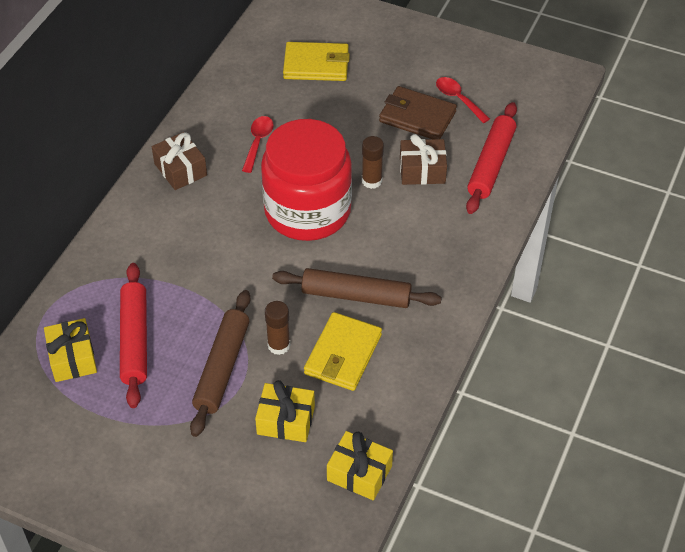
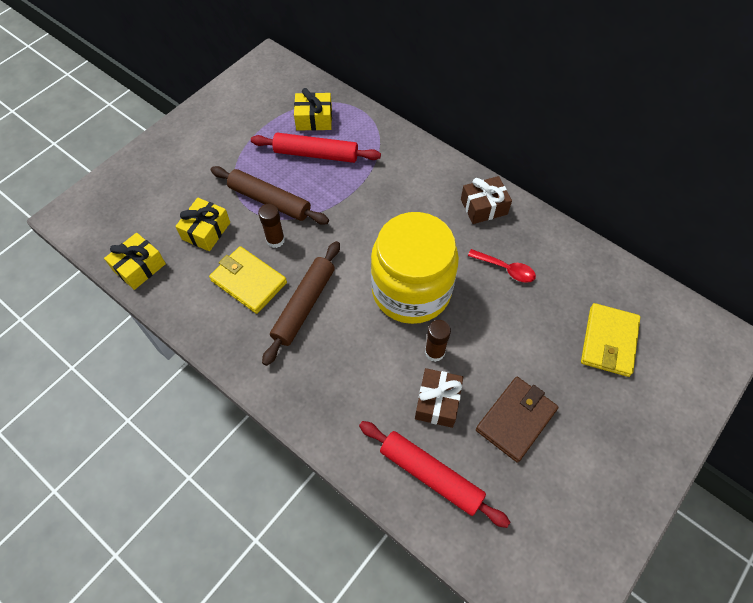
camera: 105 degrees right, 10 degrees up
(307, 211) = (411, 290): red jar -> yellow jar
(458, 99) = (536, 472): red spoon -> none

